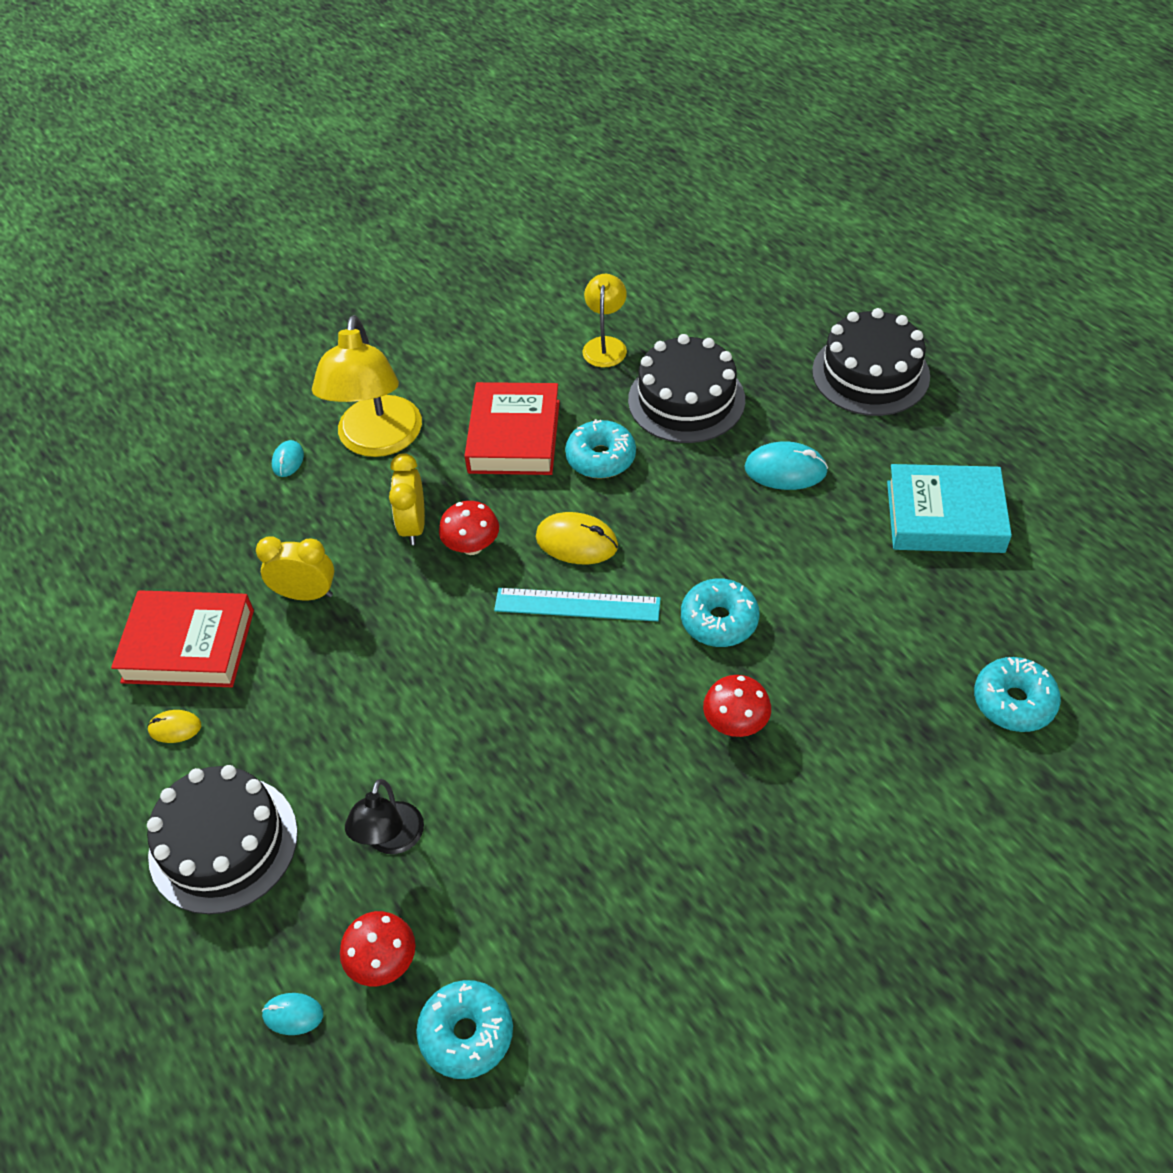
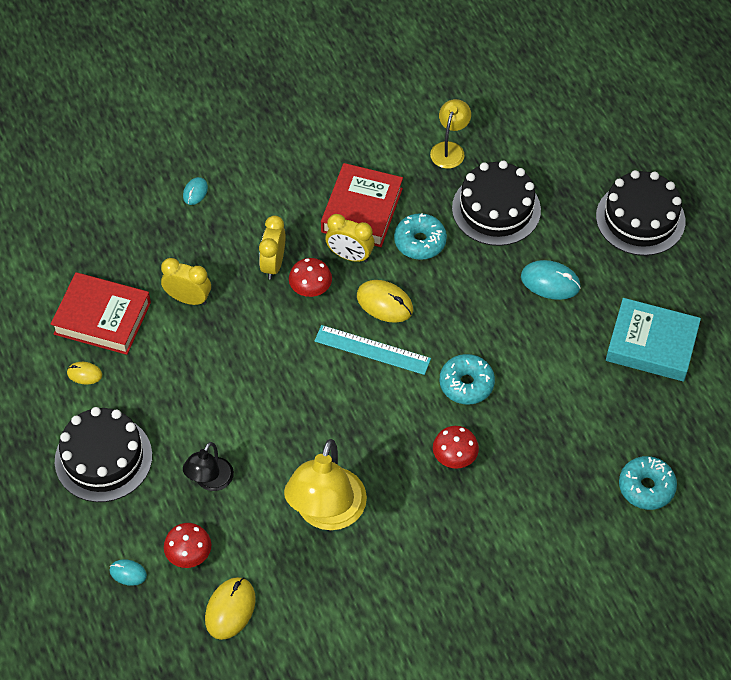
camera: 10 degrees right, 5 degrees up
(377, 441) = (262, 191): yellow lamp -> yellow lamp (326, 513)
(466, 1034) = (230, 609): turquoise donut -> yellow mouse
(513, 494) = (350, 256): none -> yellow clock

